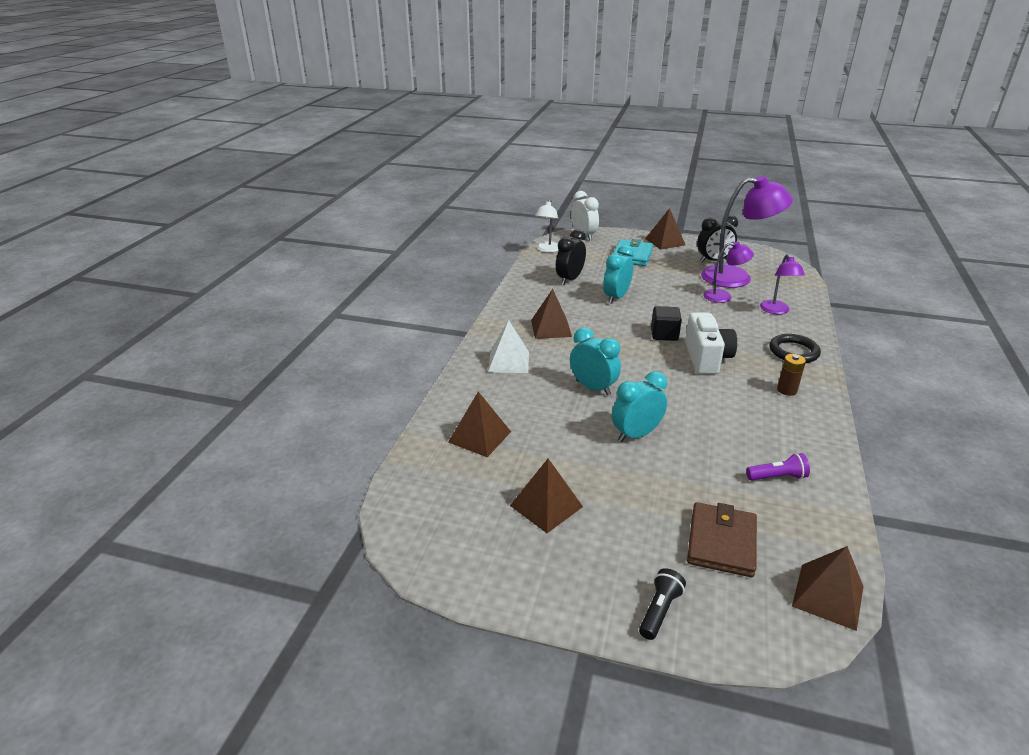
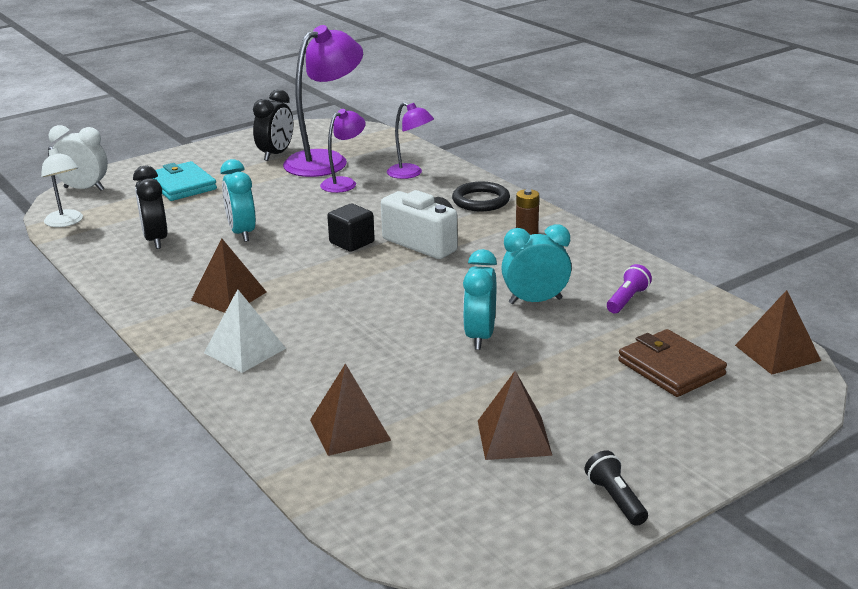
camera: 50 degrees left, 5 degrees down
(593, 388) = (373, 323): turquoise clock -> turquoise clock (535, 301)
(659, 611) = (714, 440): black flashlight -> black flashlight (615, 499)
(665, 242) = (192, 156): brown pyramid -> none

